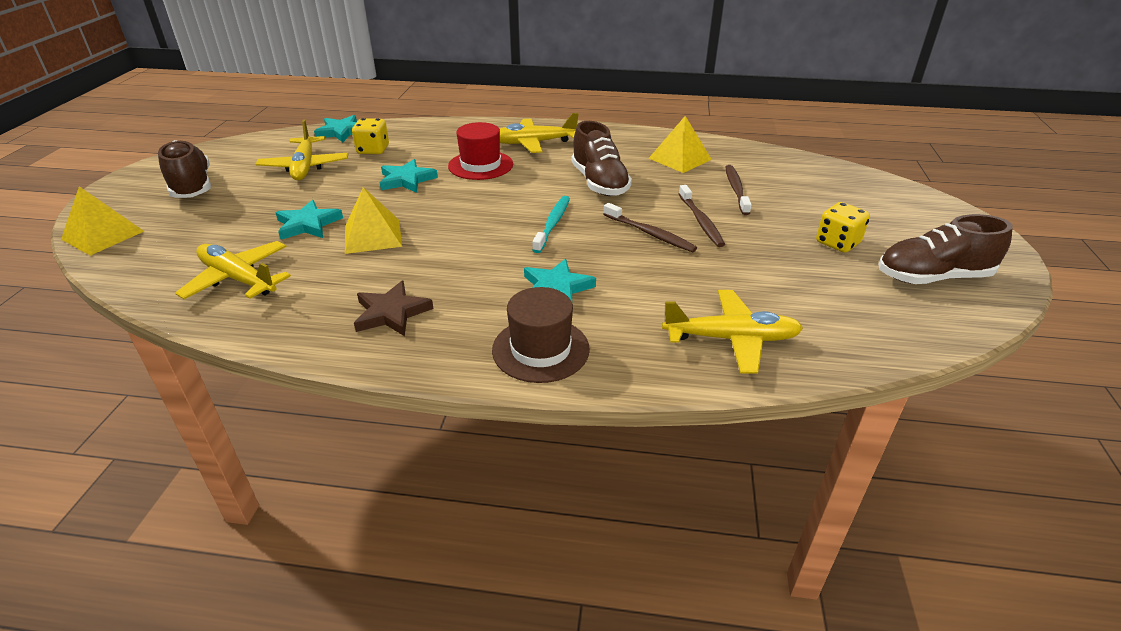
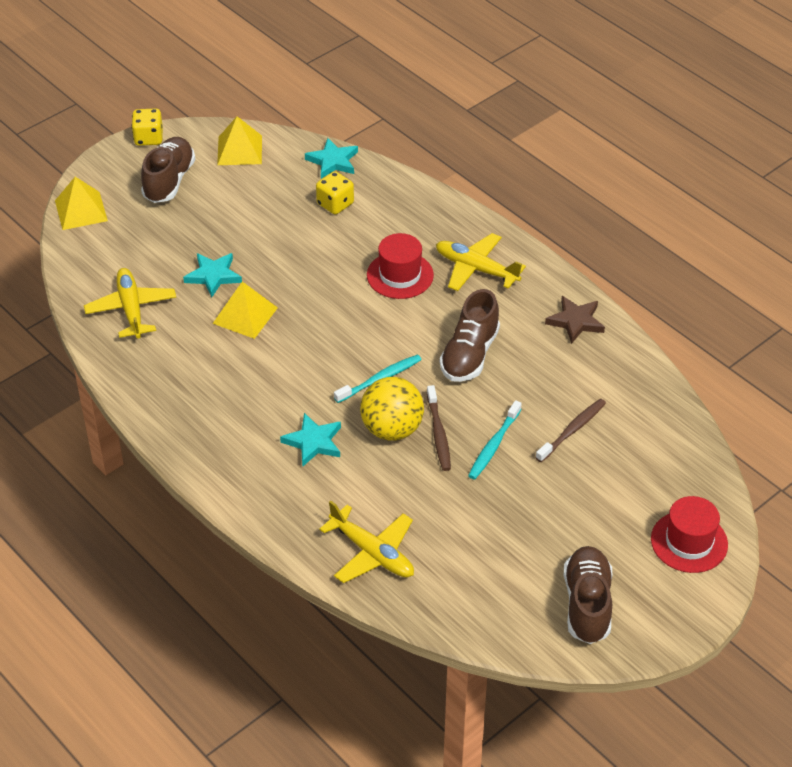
camera: 40 degrees right, 10 degrees up
(305, 167) = (265, 199): yellow plane -> none
(391, 313) = (195, 398): brown star -> brown star (575, 321)
(406, 180) = (325, 261): turquoise star -> none
(540, 349) = (251, 483): brown hat -> none
(610, 248) = (392, 429): none -> yellow ball
(680, 159) = (578, 364): yellow pyramid -> yellow pyramid (240, 150)
(700, 221) = (494, 445): brown toothbrush -> turquoise toothbrush
(837, 243) = (567, 532): yellow dice -> yellow dice (148, 138)
(911, 209) = (689, 542): none -> red hat
(932, 277) = (587, 604): brown shoe -> brown shoe turned 60 degrees clockwise

